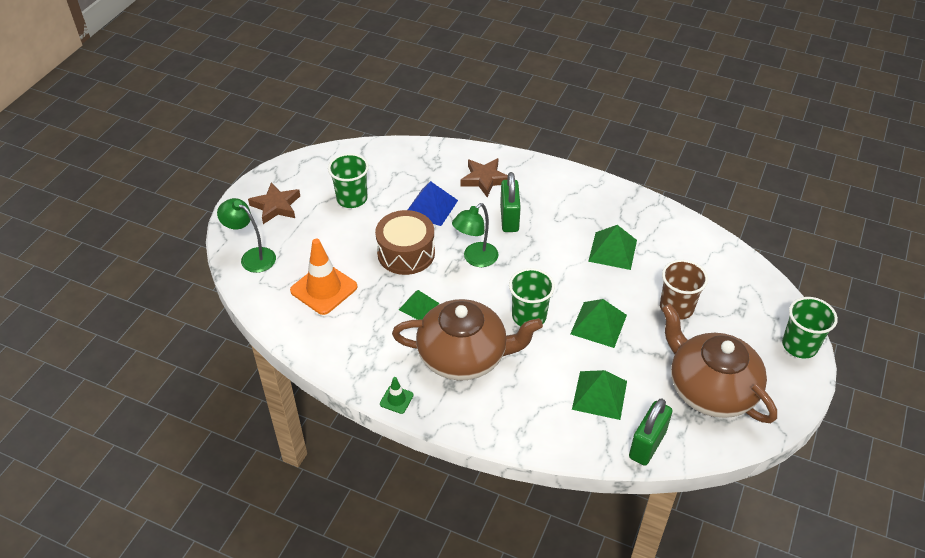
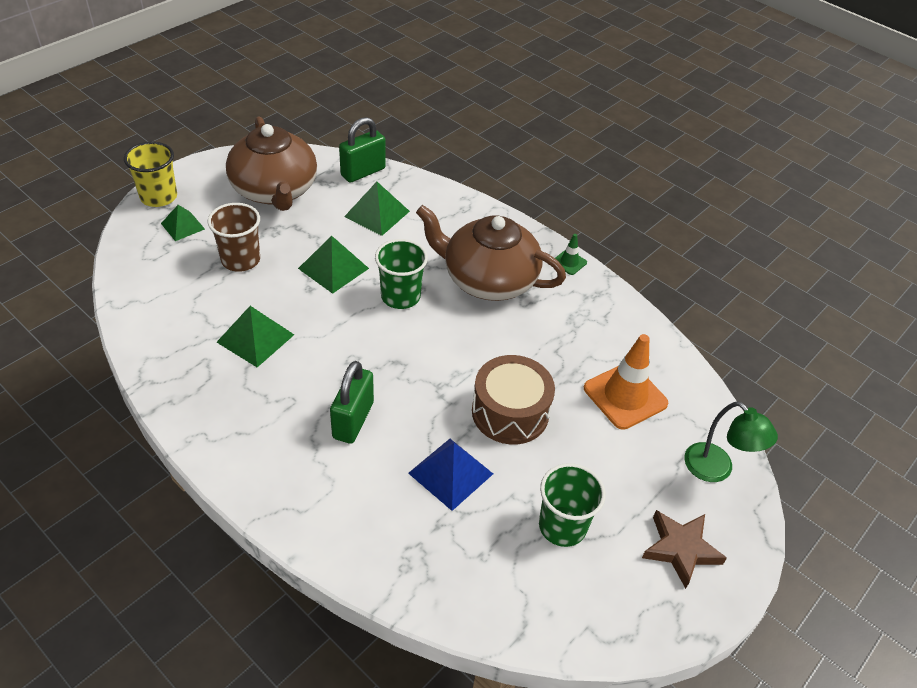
camera: 165 degrees left, 0 degrees up
(419, 306) = (517, 342): green pyramid -> green pyramid (182, 226)
(475, 259) = (426, 378): green lamp -> none
(485, 179) = (351, 497): brown star -> none
(799, 345) = (159, 197): green cup -> yellow cup

